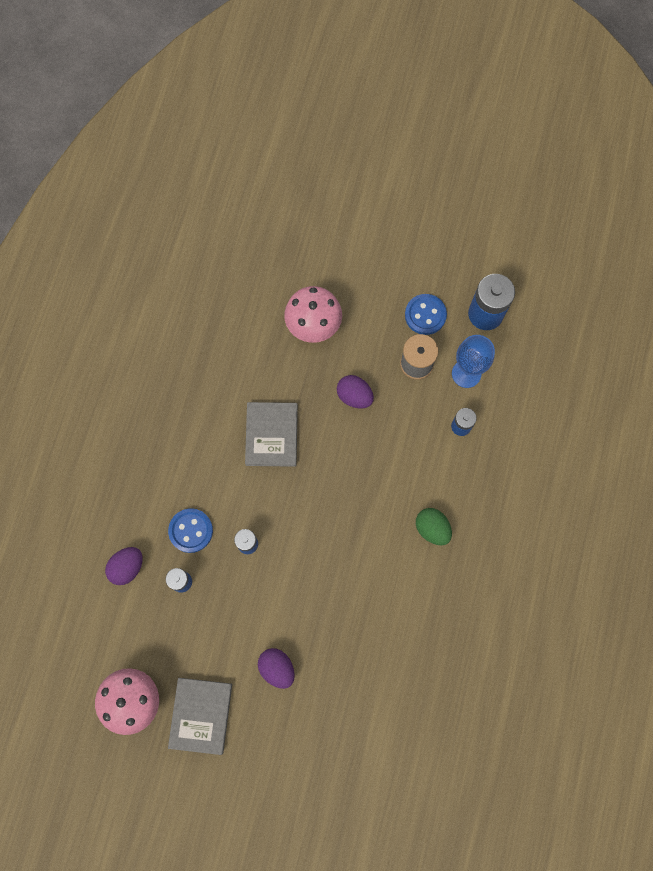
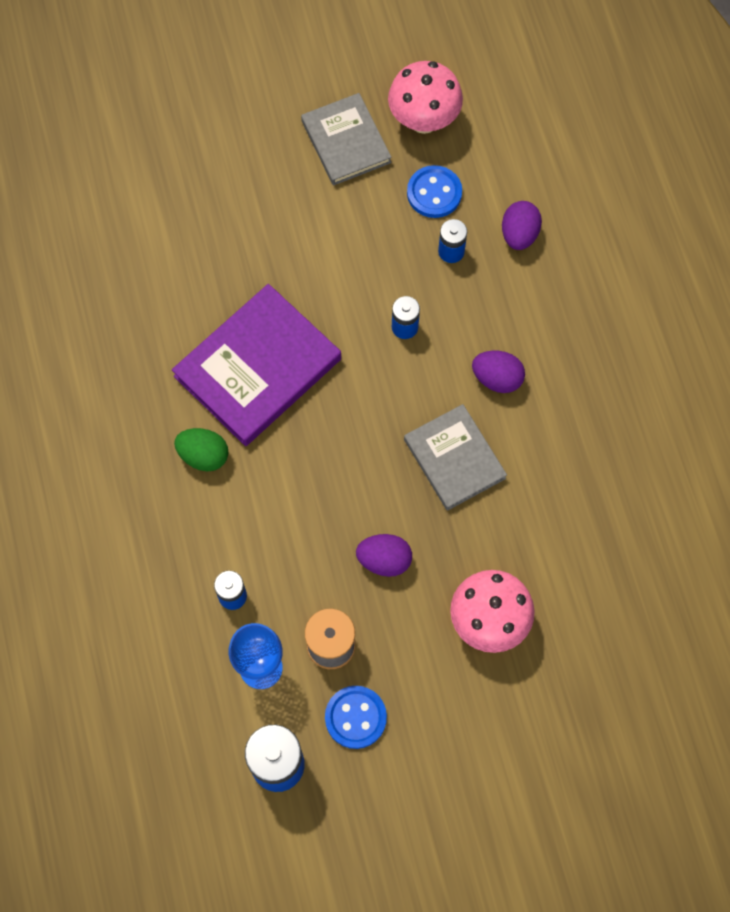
camera: 150 degrees right, 5 degrees down
(191, 531) = (476, 306): blue button -> blue button (434, 193)
(277, 668) = (294, 224): purple egg -> purple egg (497, 378)
(363, 571) = (257, 367): none -> purple book

